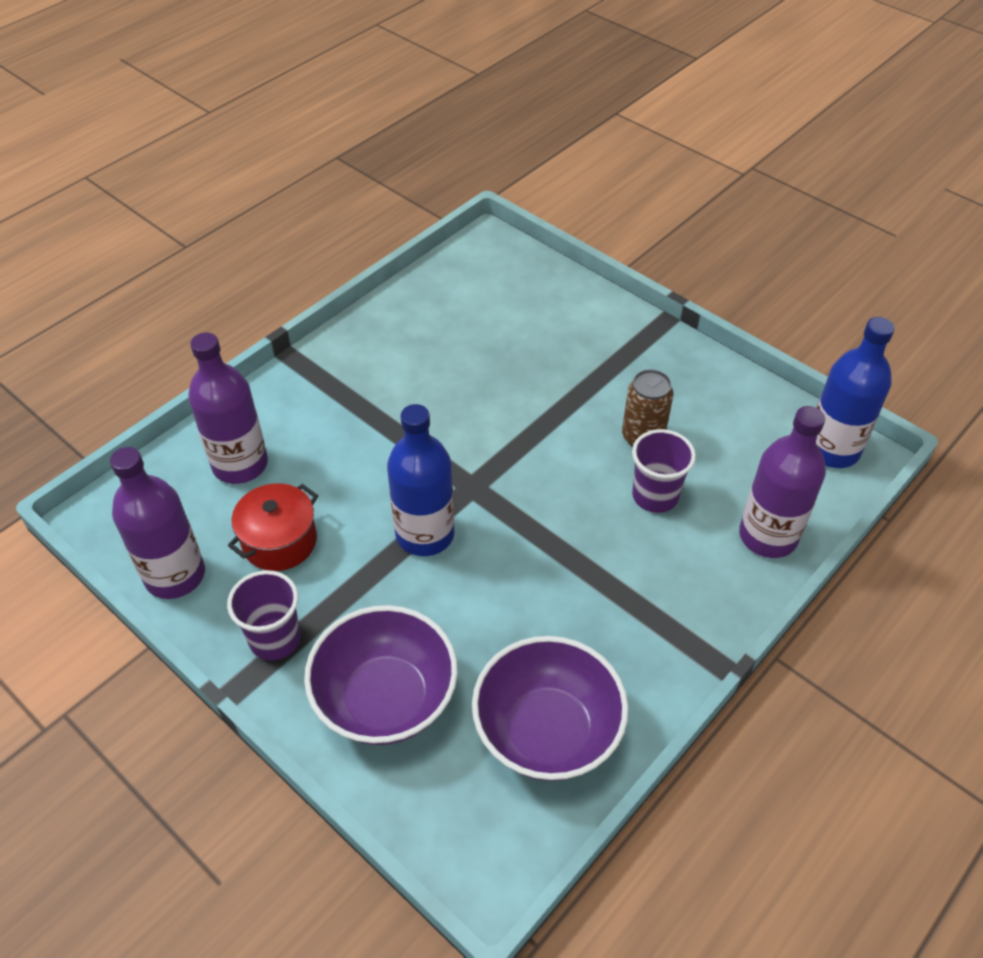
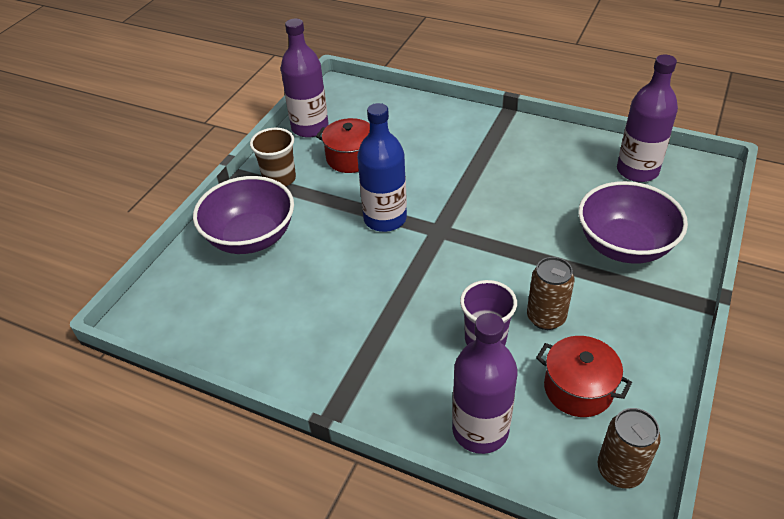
camera: 75 degrees right, 5 degrees down
(240, 464) = (402, 123): purple bottle -> purple bottle (637, 171)
(275, 639) = (279, 179): purple cup -> brown cup
(547, 731) = (246, 322): purple bowl -> purple bowl (624, 246)
(738, 445) = (578, 389): none -> red pot
(832, 449) = (620, 470): blue bottle -> brown can

